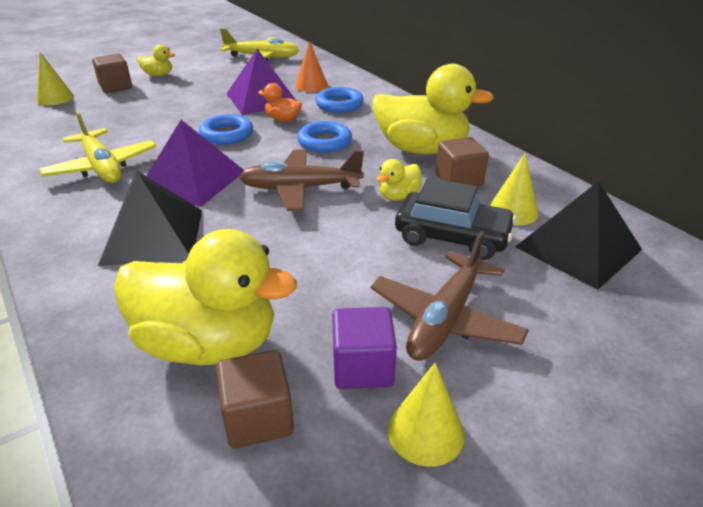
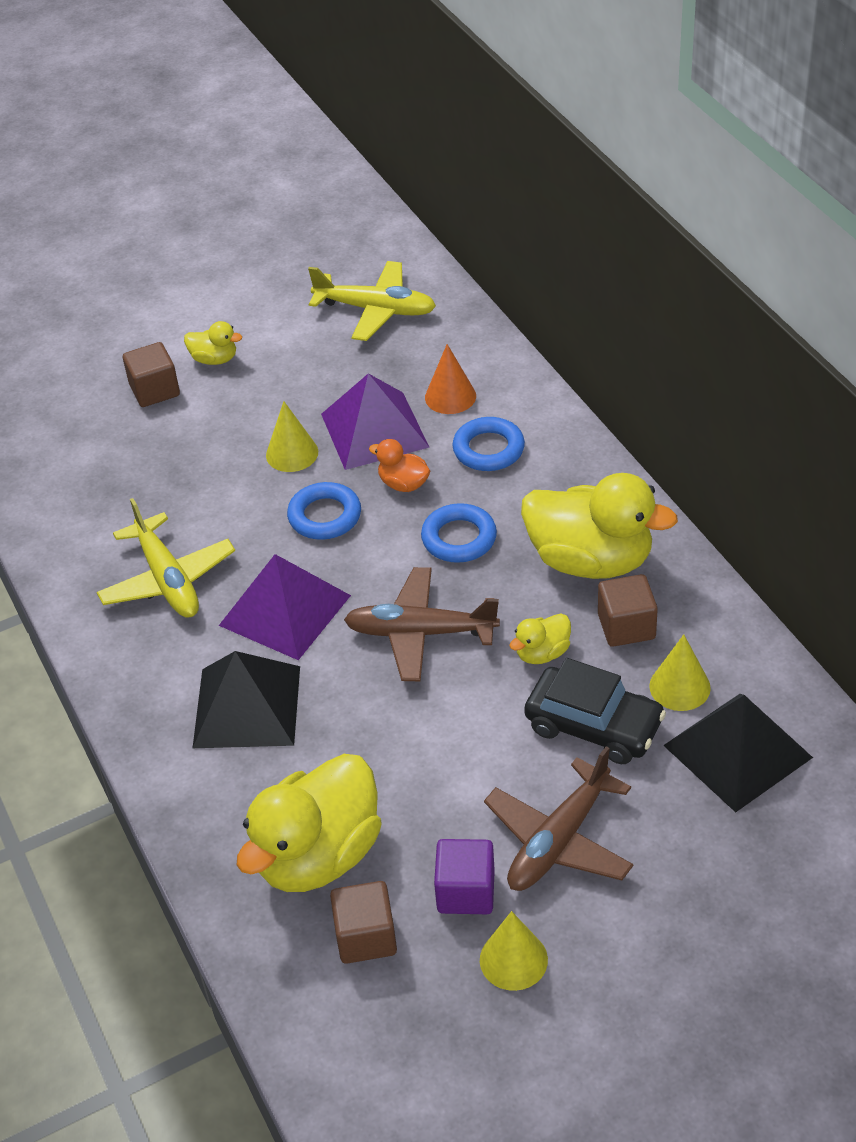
camera: 10 degrees right, 10 degrees up
(55, 98) = (73, 419): yellow cone -> yellow cone (292, 453)
(209, 343) = (318, 855): yellow duck -> yellow duck turned 105 degrees clockwise

